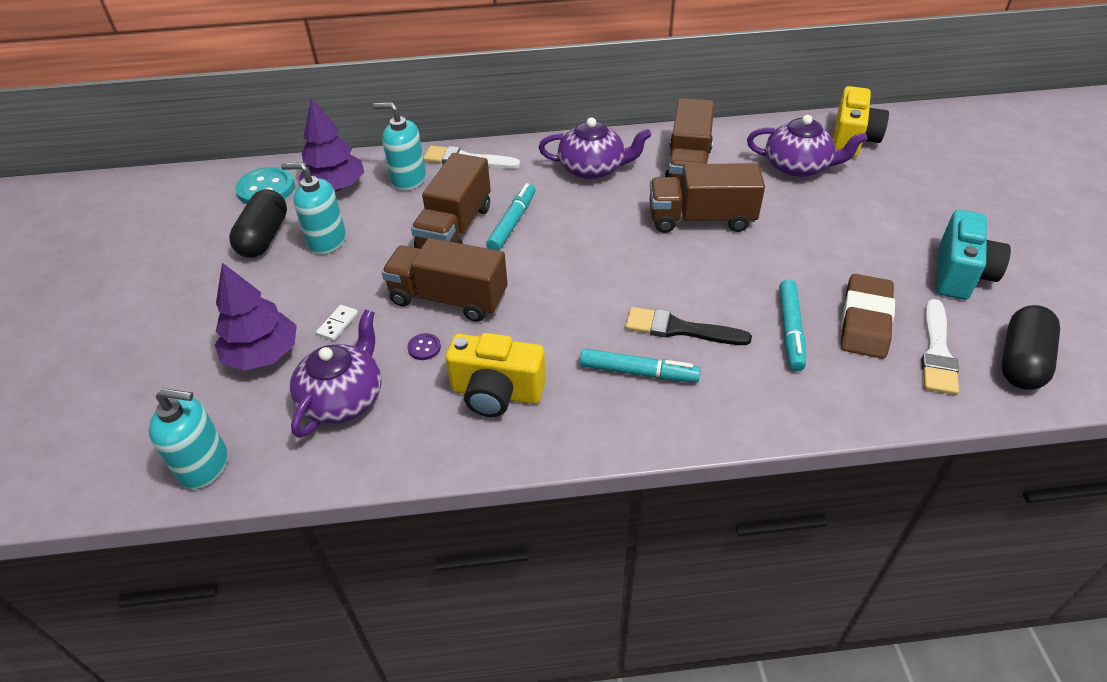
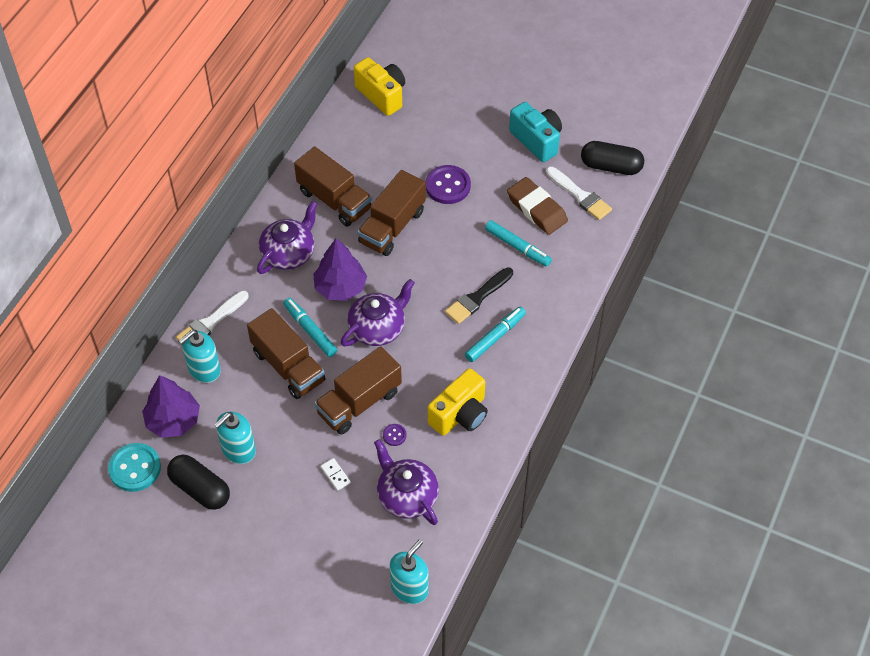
camera: 60 degrees left, 10 degrees up
(263, 355) = (333, 528): purple tree -> purple tree (340, 287)
(798, 167) = (384, 142): purple teapot -> purple teapot (378, 328)
(803, 234) = (448, 186): none -> purple button
(1021, 361) = (611, 166): black capsule -> black capsule turned 45 degrees counterclockwise

